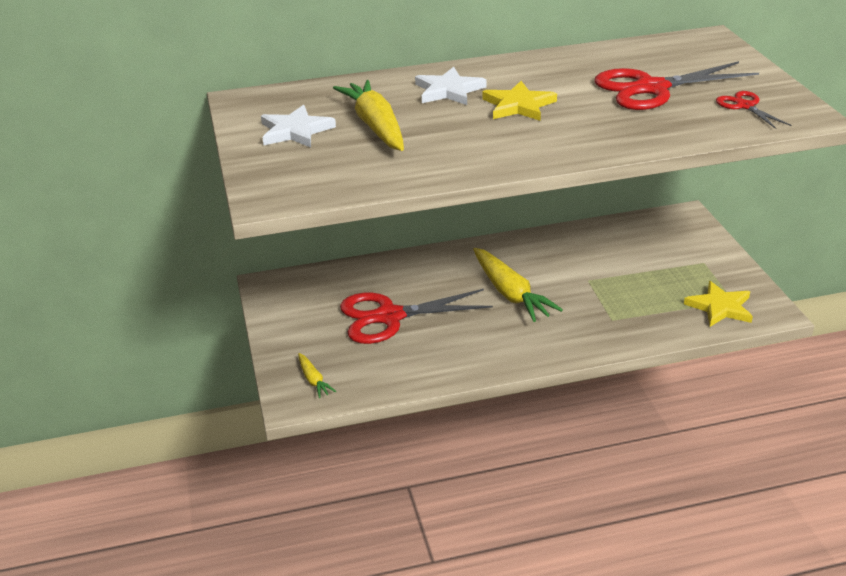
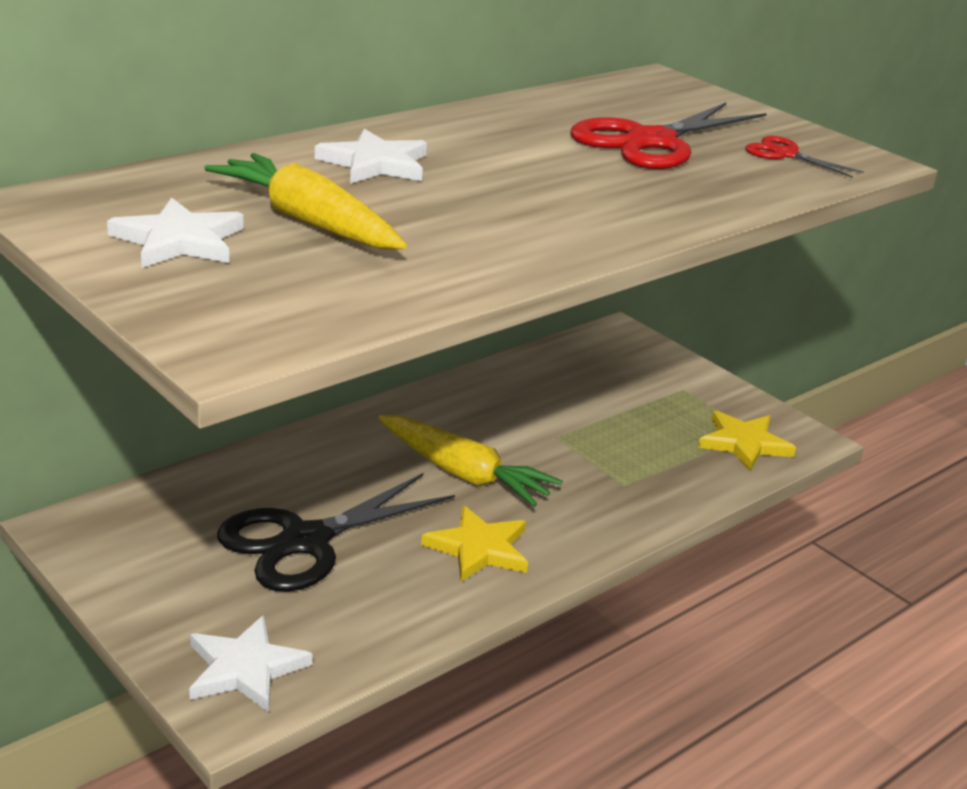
camera: 30 degrees left, 5 degrees down
(313, 380) = (245, 668): yellow carrot -> white star
(389, 317) = (305, 541): red scissors -> black scissors
(518, 105) = (497, 176): yellow star -> yellow star (479, 548)

